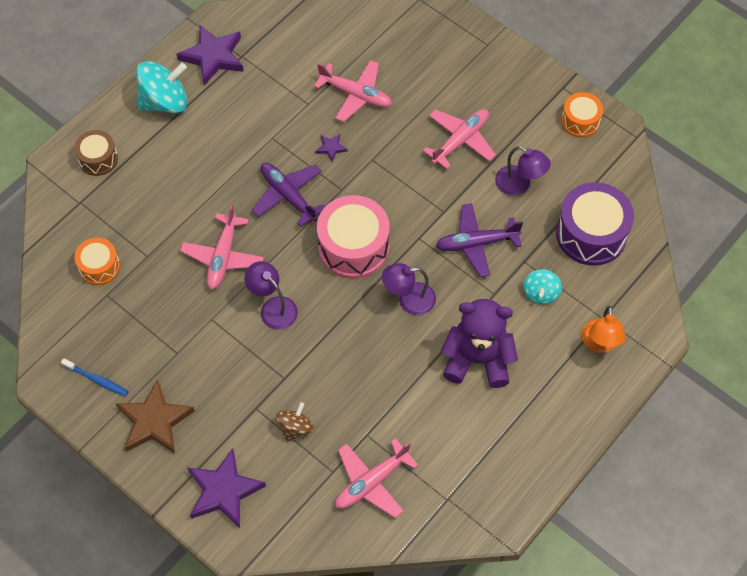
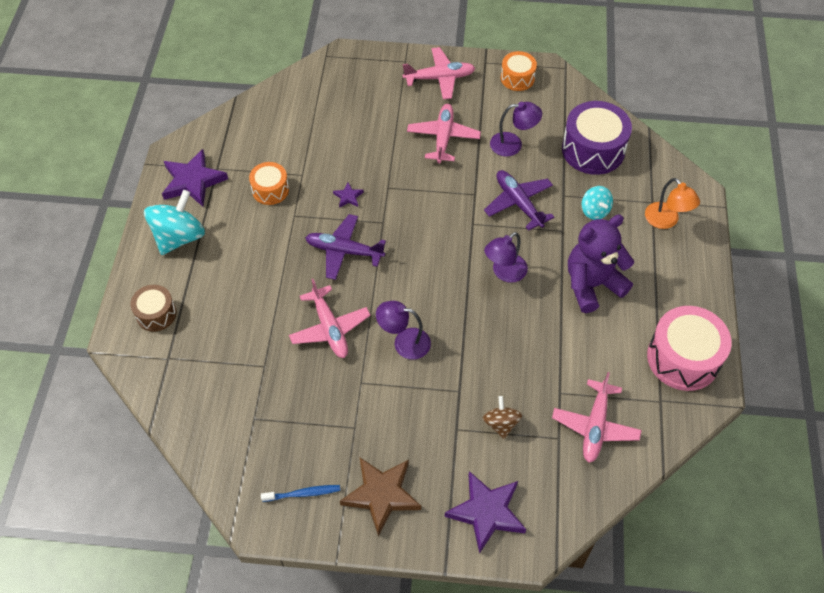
camera: 35 degrees left, 5 degrees down
(99, 267) = (229, 399): orange drum -> orange drum (270, 190)
(353, 247) = (428, 259): pink drum -> pink drum (683, 358)
(356, 95) = (335, 148): pink plane -> pink plane (440, 78)
(476, 243) = (518, 203): purple plane -> purple plane turned 105 degrees clockwise

